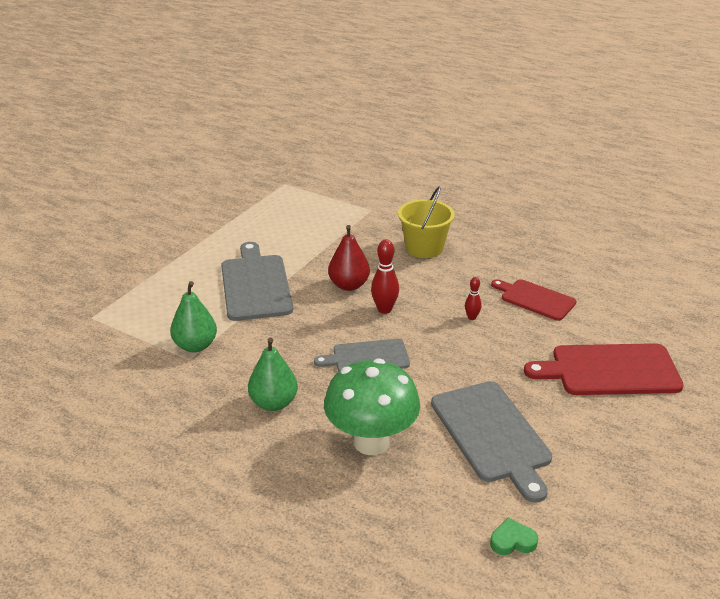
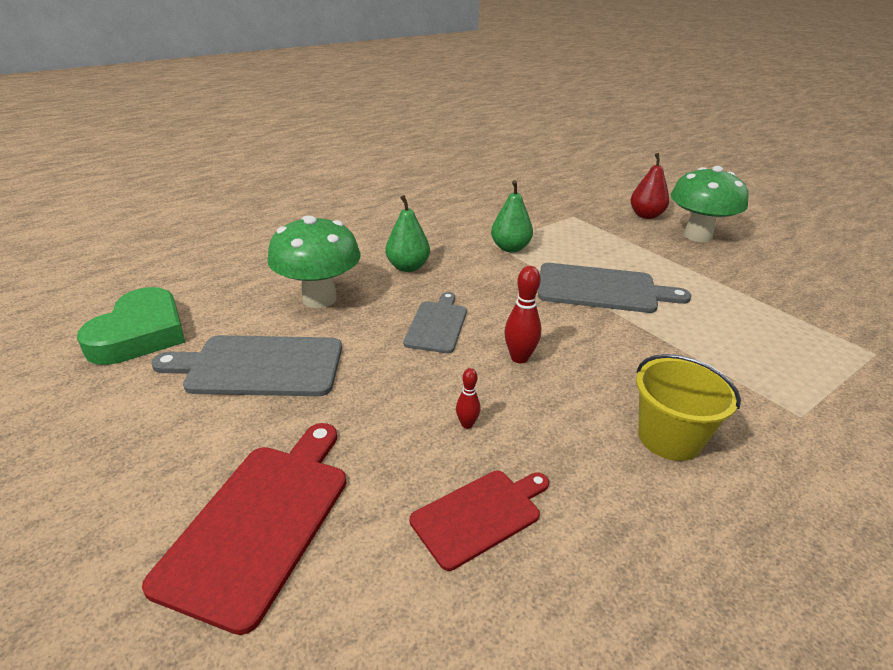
camera: 110 degrees right, 0 degrees up
(119, 244) = (697, 236): none -> green mushroom
(349, 285) = (582, 345): red pear -> red pear (646, 215)
(512, 541) = (140, 334): green heart -> green heart, size x2.44

